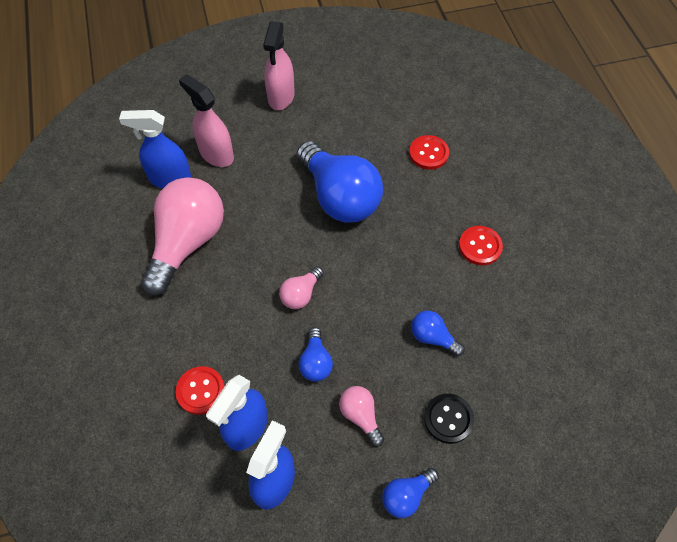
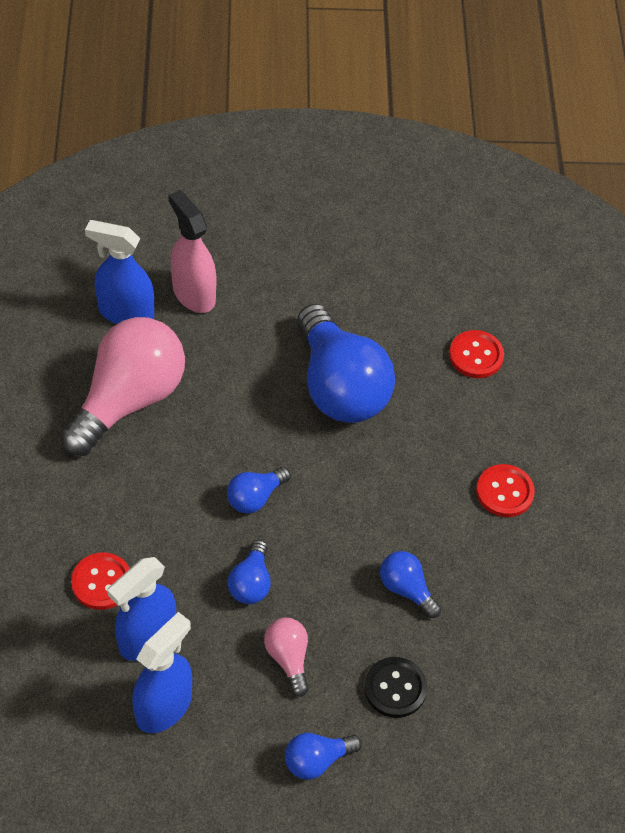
camera: 10 degrees right, 5 degrees down
(281, 97) = (299, 235): pink spray bottle -> none
(301, 294) = (255, 497): pink light bulb -> blue light bulb

